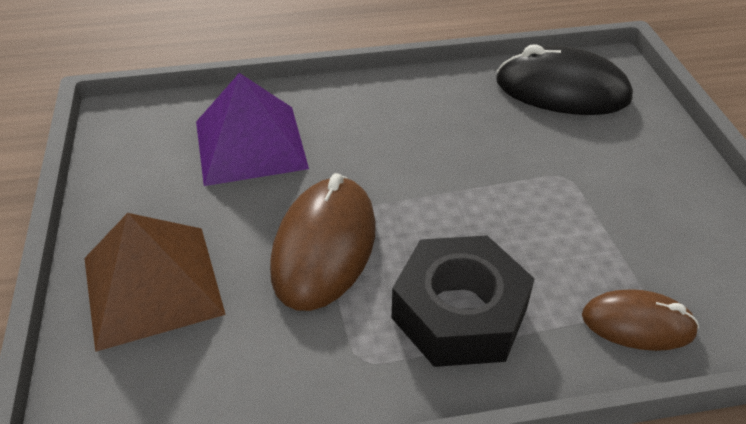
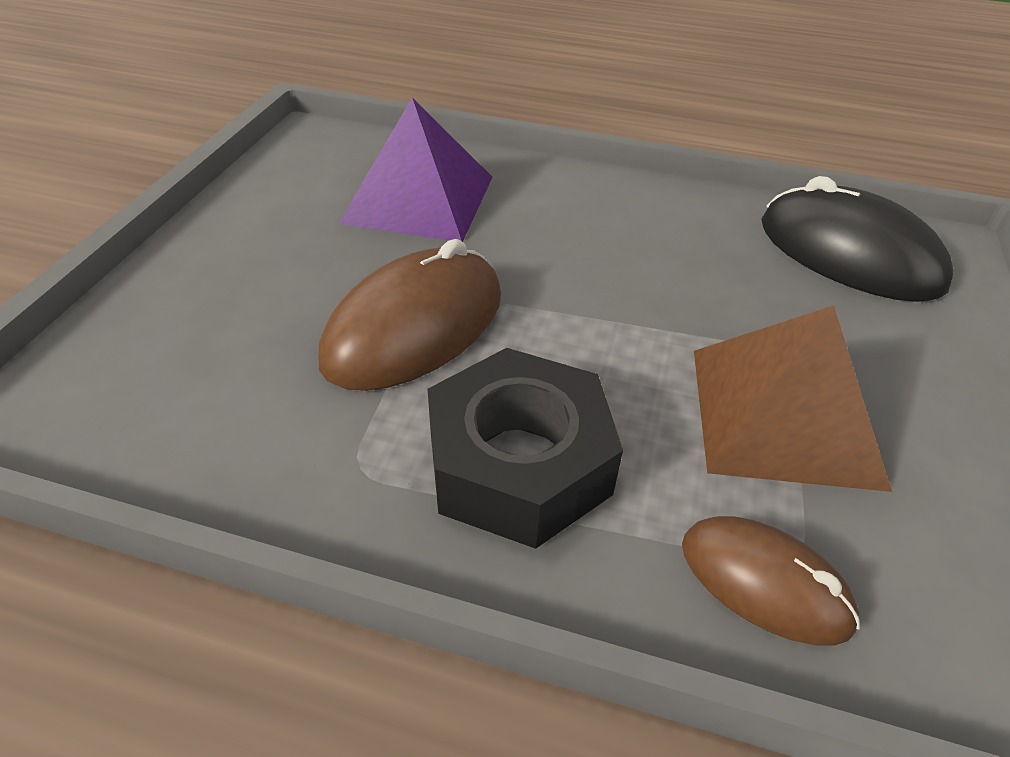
camera: 25 degrees right, 0 degrees up
(152, 285) = (208, 300): brown pyramid -> brown pyramid (783, 415)

